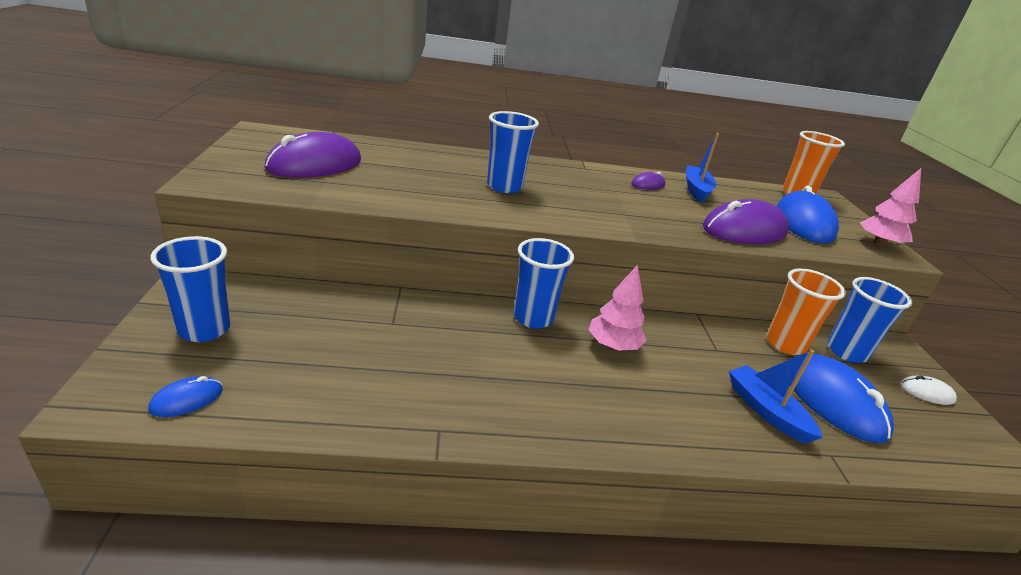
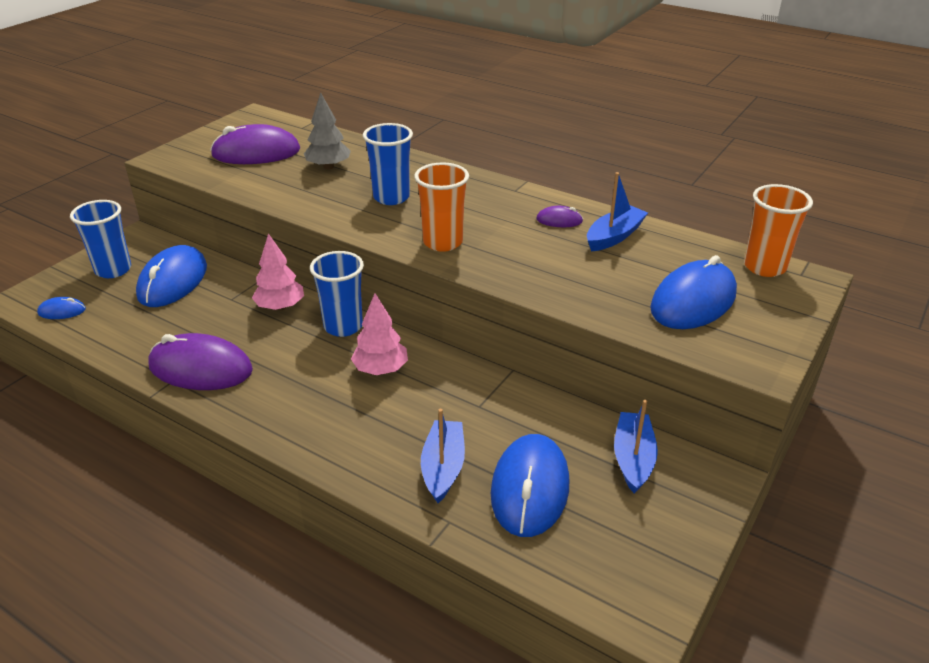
camera: 40 degrees right, 5 degrees up
(301, 322) = (173, 281): none -> blue mouse
(409, 169) = (328, 167): none -> grey tree
(744, 230) = (587, 291): purple mouse -> purple mouse (200, 368)
(785, 344) = (567, 427): orange cup -> orange cup (443, 242)
(846, 352) = (633, 459): blue cup -> blue boat
(879, 244) = (761, 348): pink tree -> pink tree (280, 307)
(926, 392) = (666, 528): white mouse -> none

